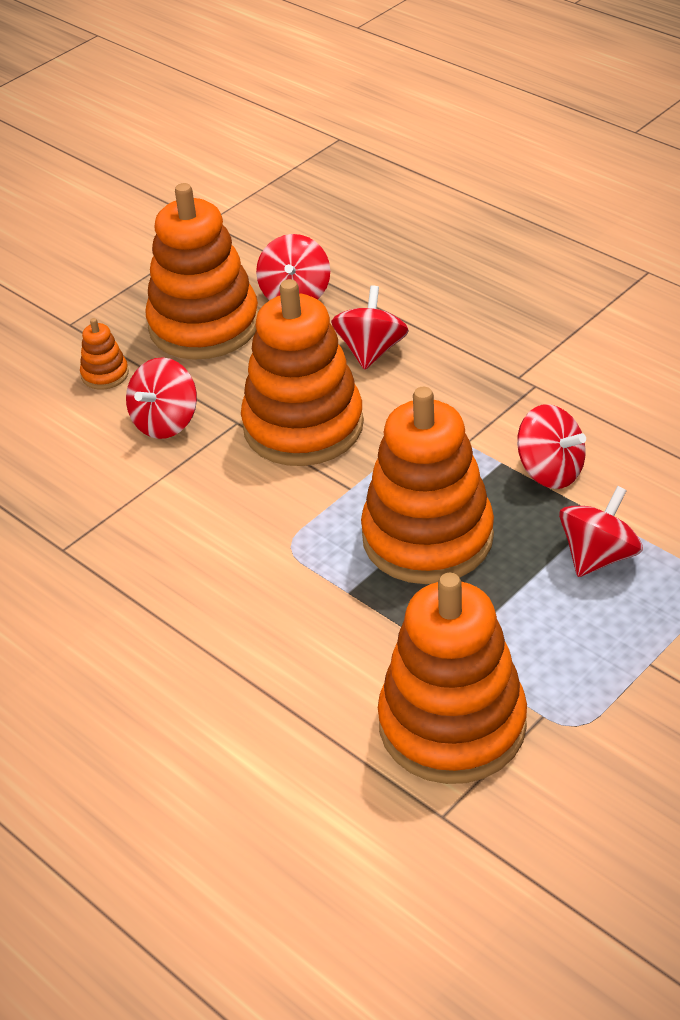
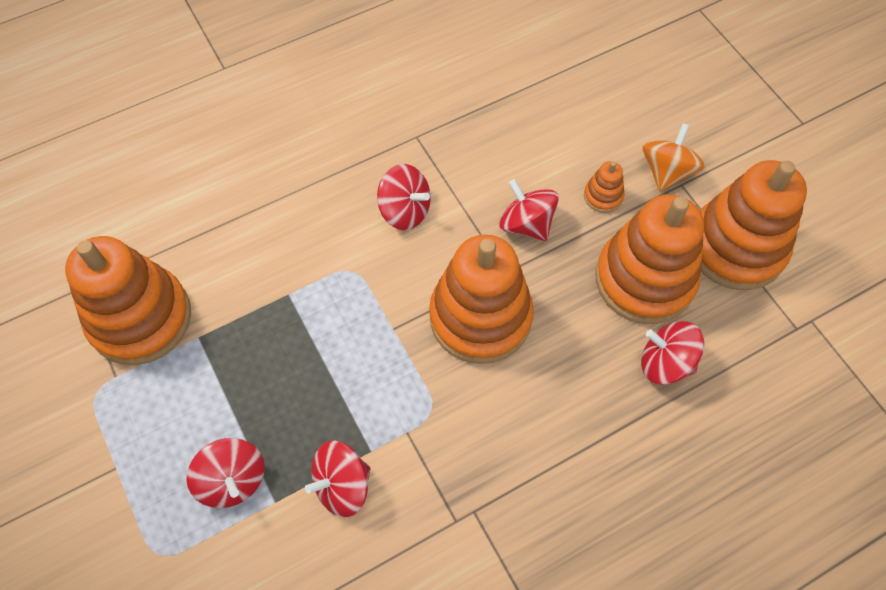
camera: 105 degrees right, 20 degrees up
(54, 337) = (667, 171): none -> orange spinning top
(371, 351) = (559, 399): red spinning top -> red spinning top (405, 211)
(427, 537) = (314, 364): orange stacking toy -> orange stacking toy (736, 247)

